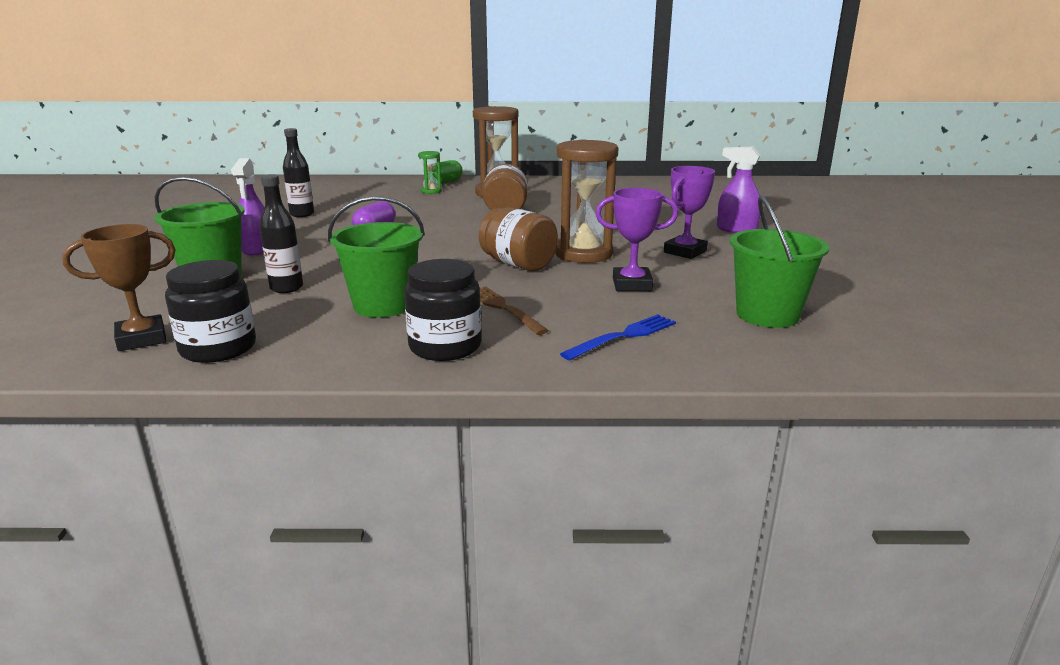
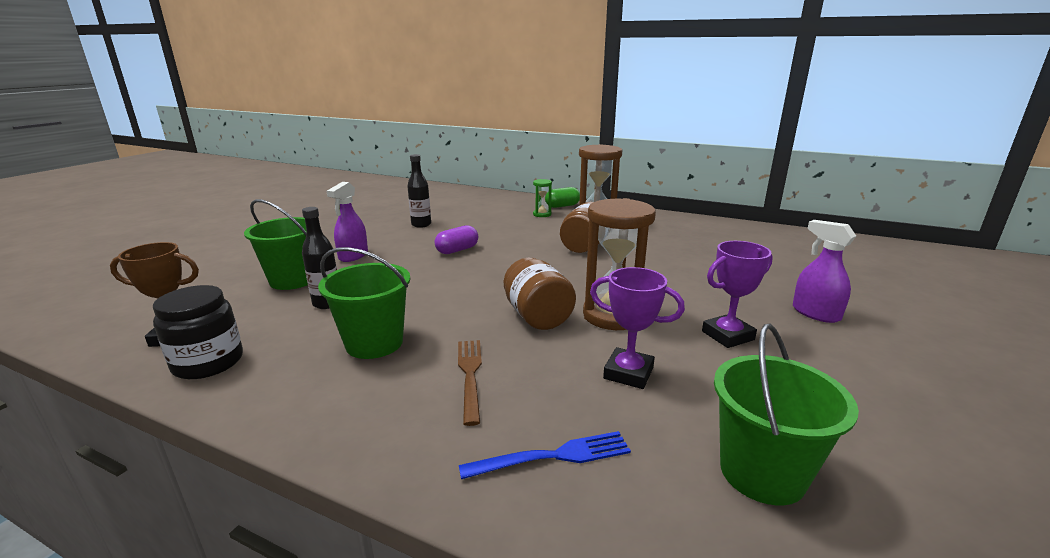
camera: 25 degrees right, 0 degrees up
(445, 347) = (368, 416): black jar -> none

